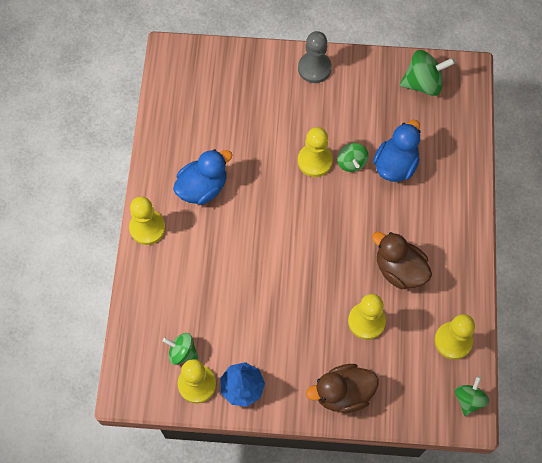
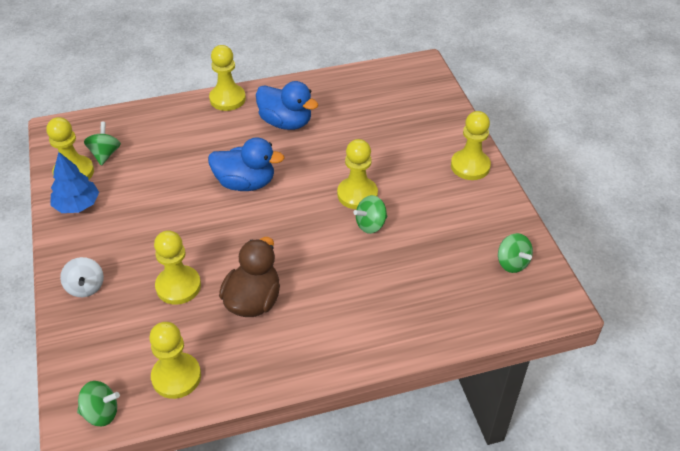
camera: 70 degrees right, 20 degrees down
(314, 68) = (470, 166): grey pawn -> yellow pawn
(343, 393) = (86, 287): brown duck -> white spinning top
(395, 165) = (388, 264): blue duck -> blue duck (245, 183)
(423, 83) = (512, 263): green spinning top -> green spinning top, size x0.63

